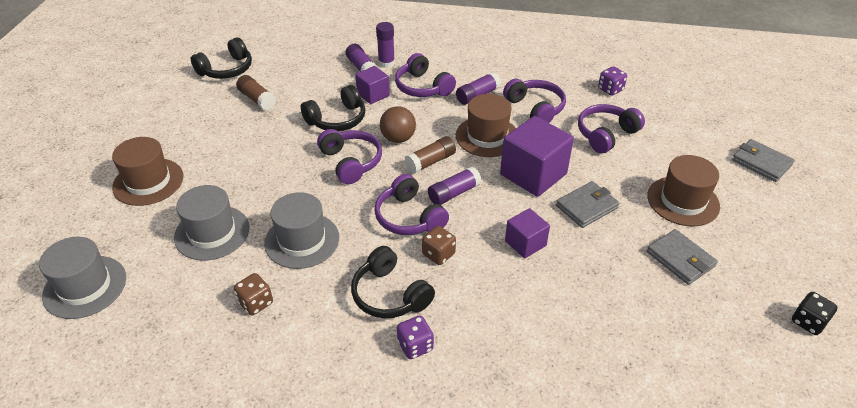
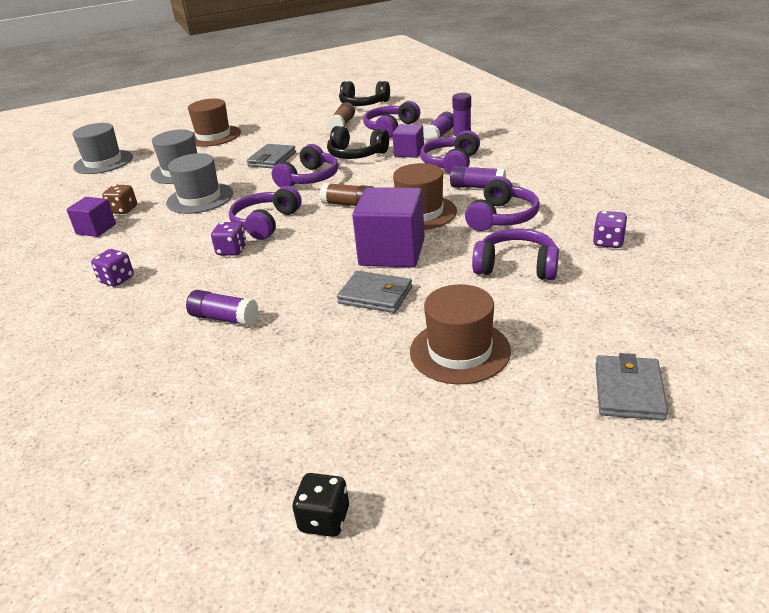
camera: 60 degrees right, 10 degrees down
(309, 81) = (390, 128): none -> purple headphones
(389, 295) = (167, 249): black headphones -> none
(398, 138) = (363, 182): brown ball -> none
(438, 254) = (231, 250): brown dice -> purple dice
(454, 193) = (318, 228): purple glue stick -> purple glue stick (224, 318)
(525, 243) = (284, 282): purple cube -> purple cube (96, 229)
(680, 259) = (350, 379): grey wallet -> grey wallet (272, 159)

